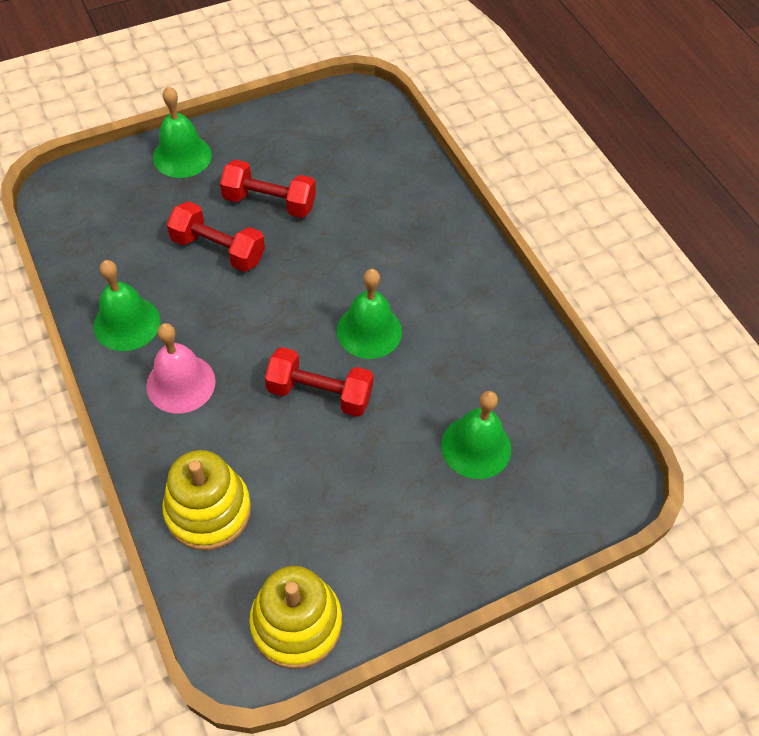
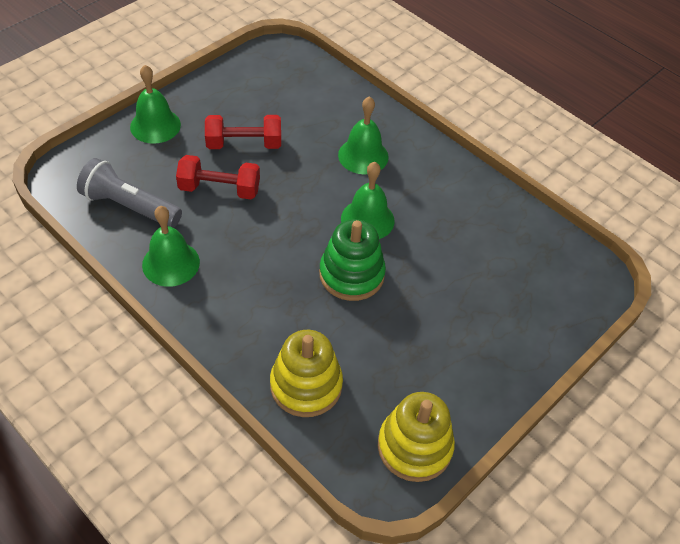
camera: 20 degrees left, 5 degrees down
(113, 245) = (130, 206): none -> grey flashlight
(181, 383) = (237, 297): pink bell -> none
(320, 393) = (351, 274): red dumbbell -> green stacking toy
(476, 447) = (486, 281): green bell -> green bell (363, 155)

